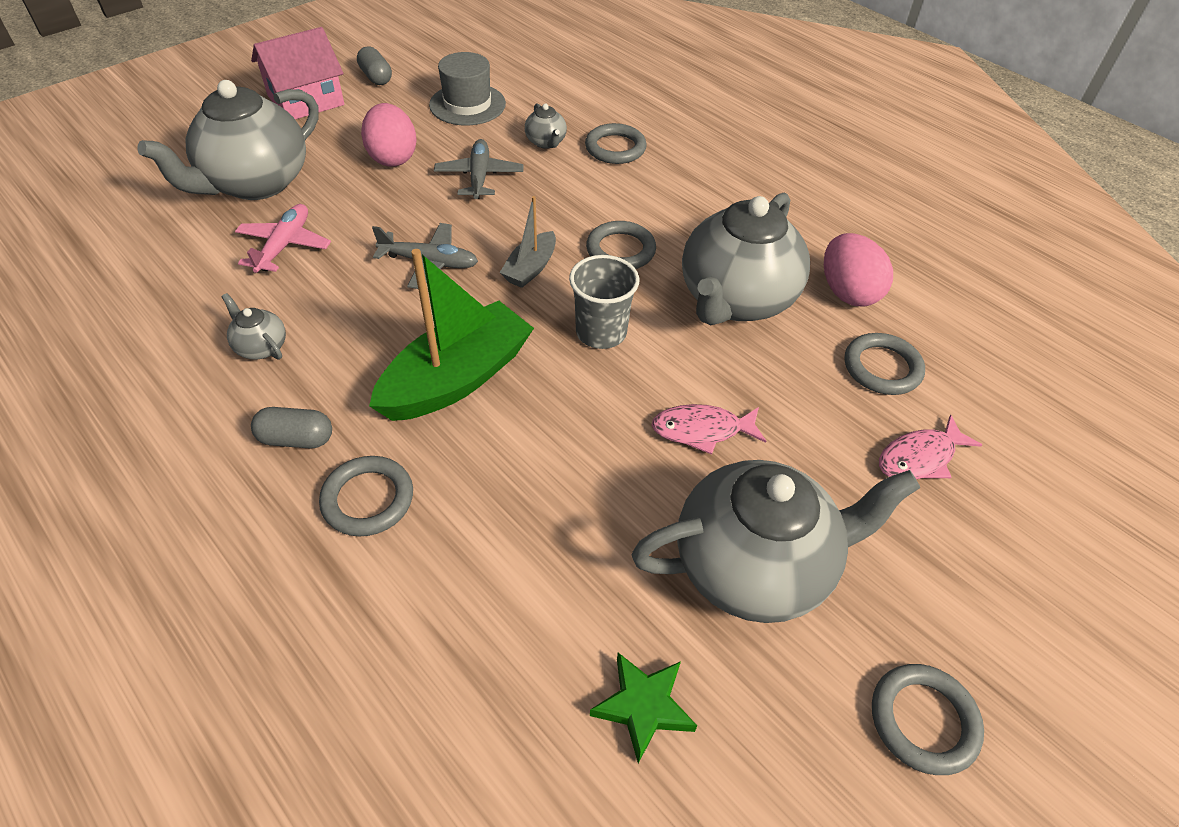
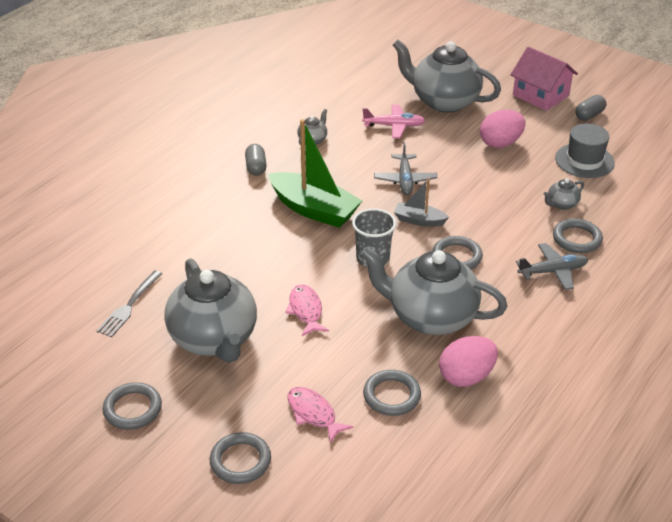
camera: 80 degrees right, 10 degrees down
(368, 499) = (225, 198): grey ring -> grey ring (240, 461)
(479, 176) = (502, 182): grey plane -> grey plane (553, 271)
(643, 706) = (129, 305): green star -> grey fork

